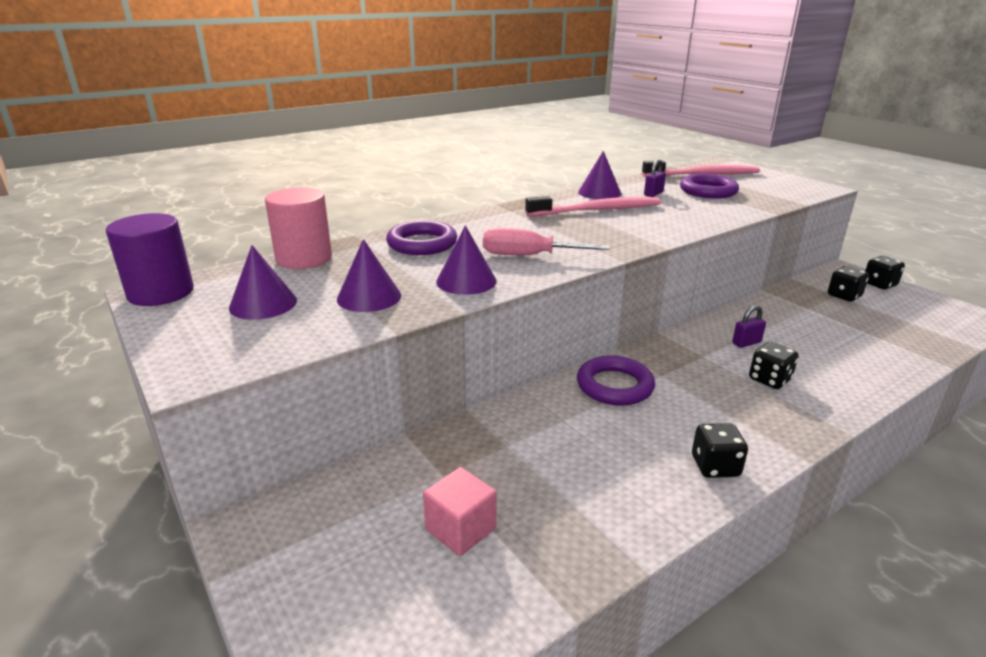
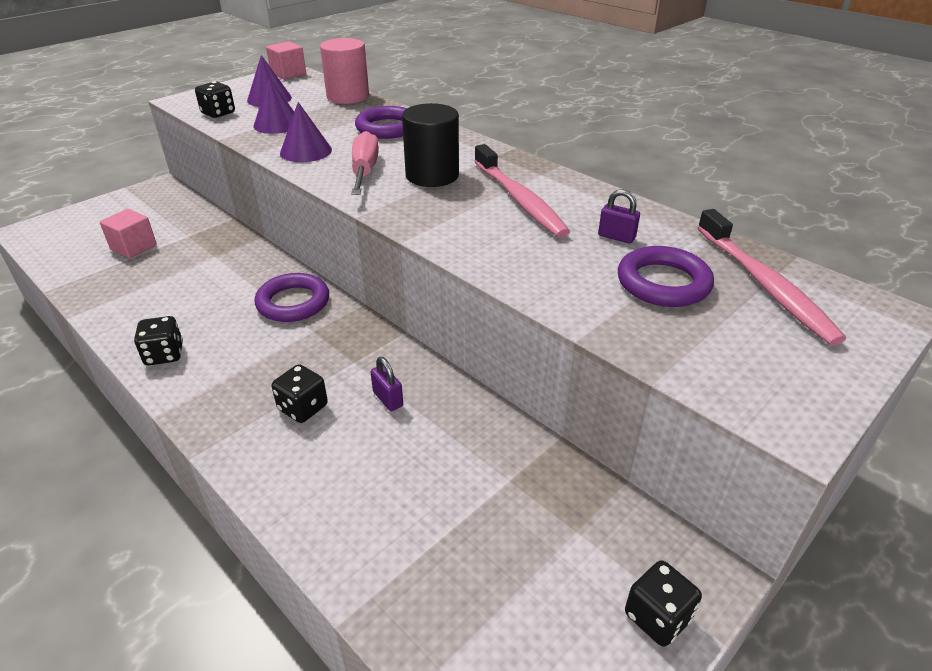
camera: 80 degrees right, 10 degrees up
(161, 293) = (288, 74): purple cylinder -> pink cube
(546, 232) = (432, 175): none -> black cylinder
(599, 192) = (595, 200): purple cone -> none
(844, 296) = (575, 540): black dice -> black dice (218, 113)

